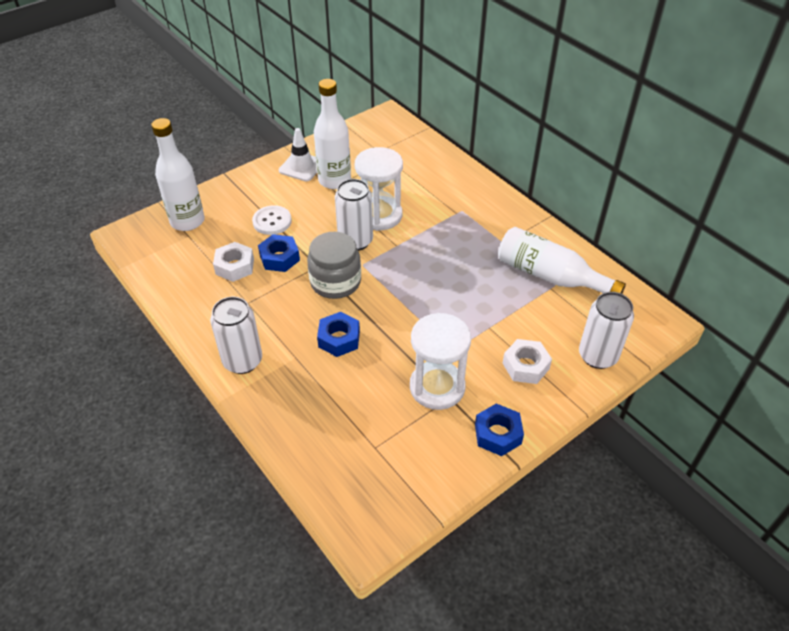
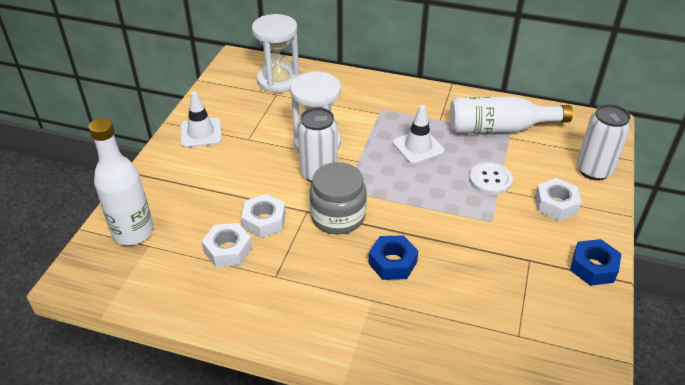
camera: 35 degrees left, 5 degrees down
(242, 361) = (327, 331): white can -> none
(272, 221) = (222, 192): white button -> white button (490, 180)
(279, 258) = (264, 221): blue nut -> white nut
(334, 180) = (245, 131): white bottle -> none
(437, 387) = (512, 257): white hourglass -> white hourglass (278, 81)
(458, 257) = (418, 147): none -> white traffic cone

